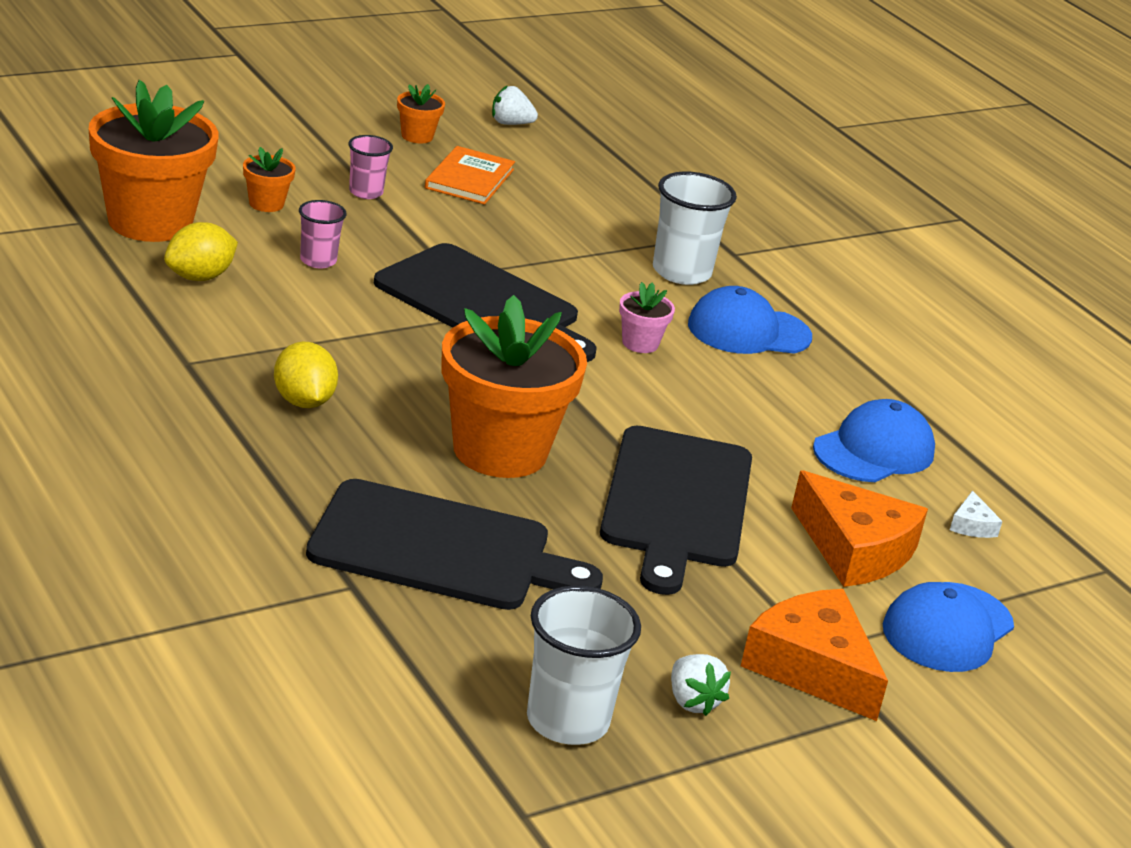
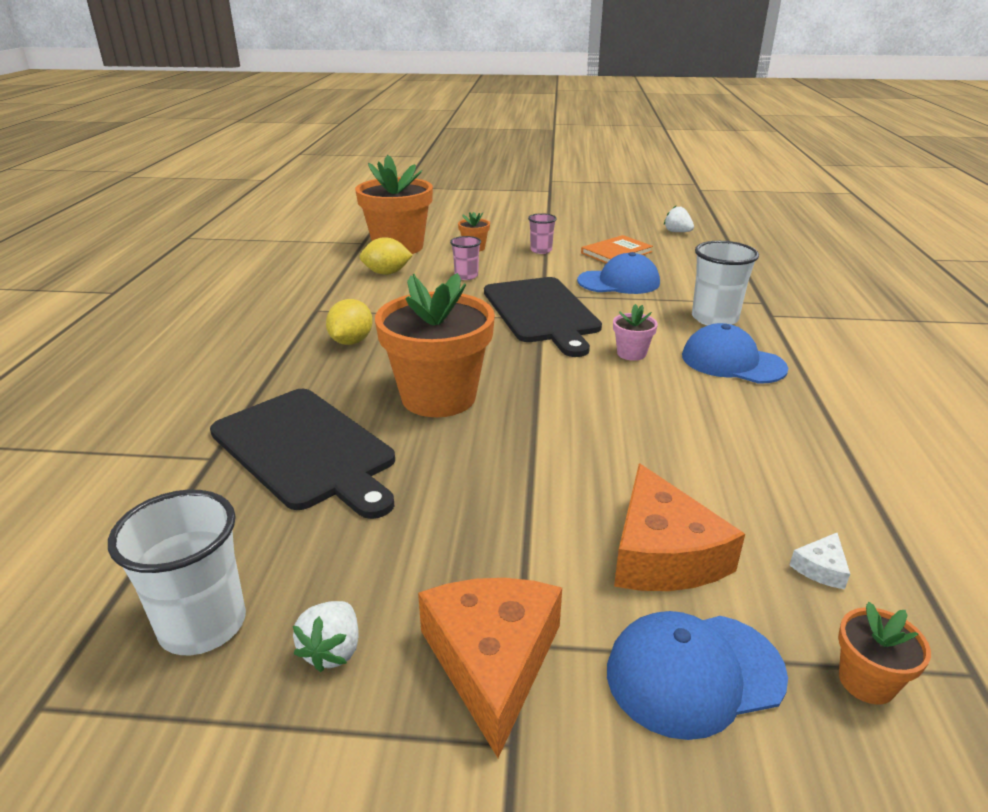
camera: 40 degrees right, 0 degrees up
(417, 136) = (608, 231): orange flower pot -> orange flower pot (866, 681)
(676, 503) = (531, 466): black cutting board -> none
(874, 450) = (768, 471): blue cap -> blue cap (619, 282)

